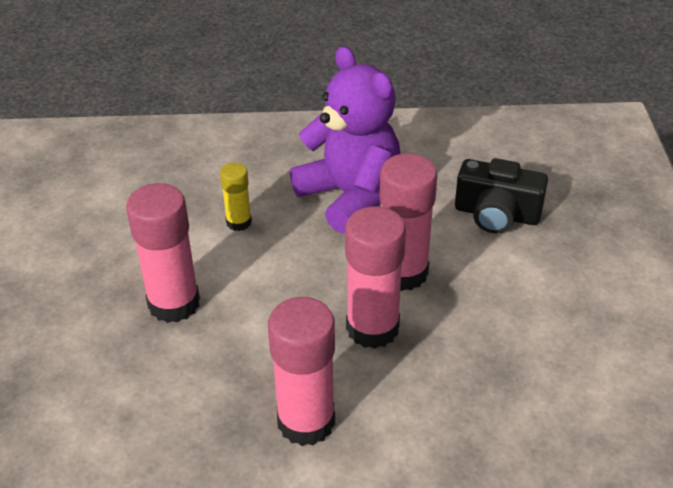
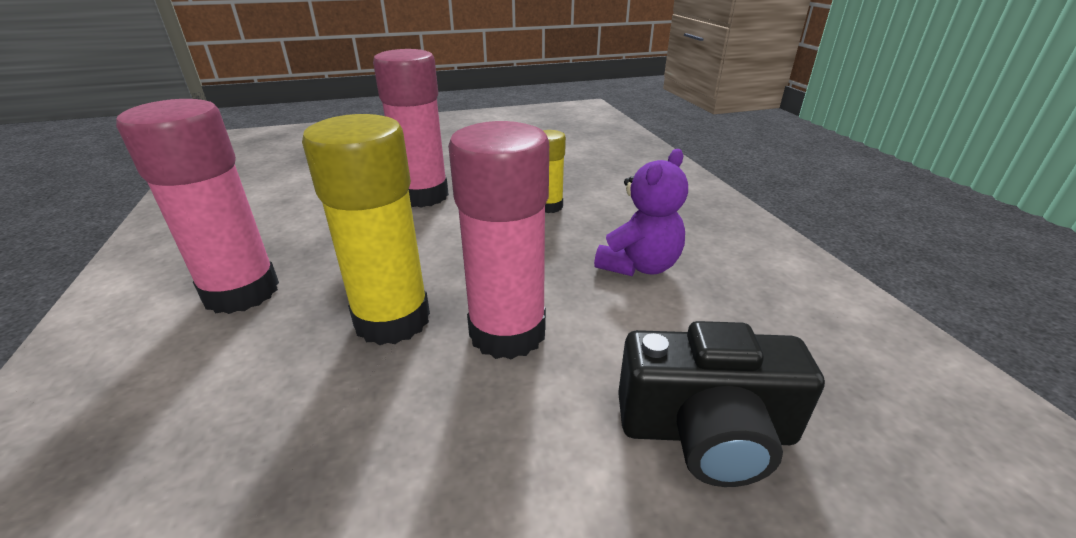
camera: 75 degrees right, 10 degrees down
(350, 196) = (639, 266): purple teddy bear -> purple teddy bear, size x0.56
(372, 328) = (392, 320): pink glue stick -> yellow glue stick
(496, 214) = (706, 432): black camera -> black camera turned 90 degrees counterclockwise

